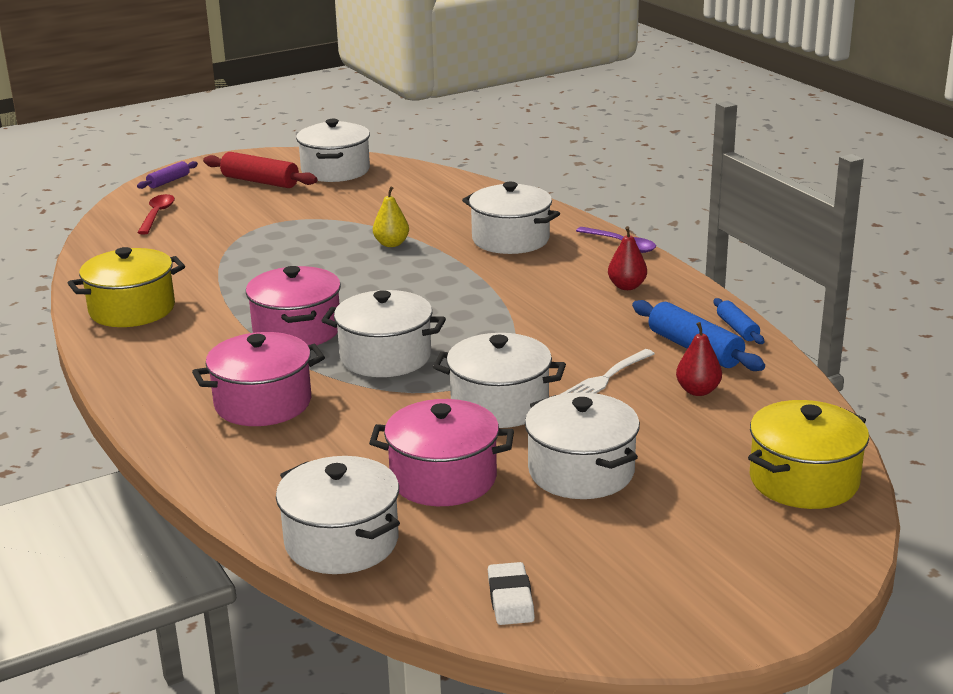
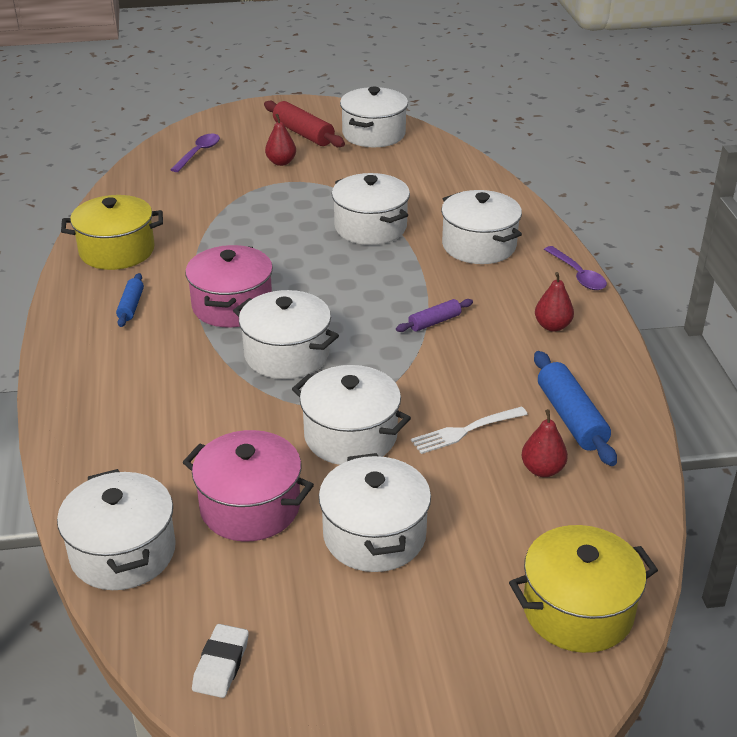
camera: 20 degrees right, 10 degrees up
(157, 215) = (198, 153): red spoon -> purple spoon
(168, 181) = (230, 118): purple rolling pin -> purple rolling pin (434, 322)
(255, 208) = (281, 162): none -> red pear
(263, 403) = (155, 379): pink pot -> none
(391, 244) = (370, 227): yellow pear -> white pot
(737, 329) = (628, 404): blue rolling pin -> blue rolling pin (131, 306)

